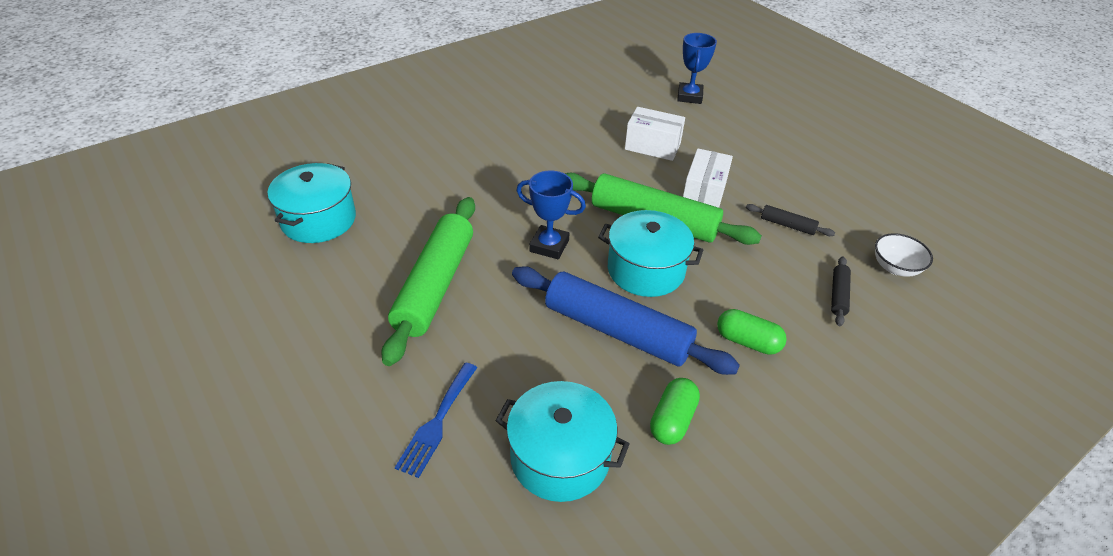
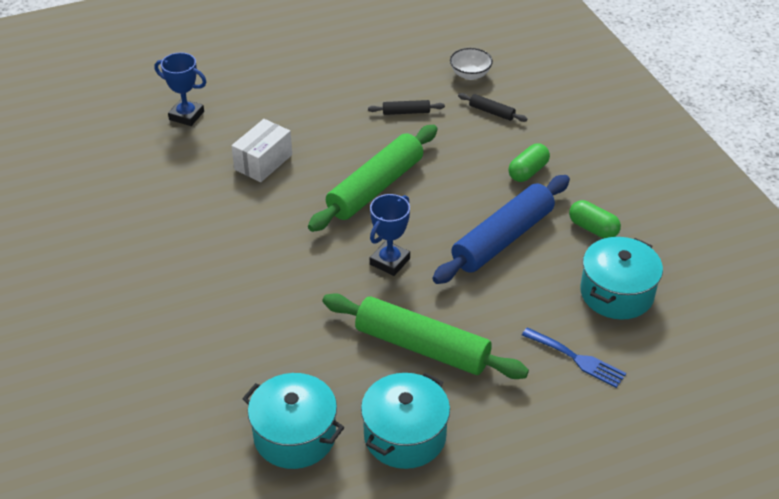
camera: 75 degrees left, 0 degrees up
(646, 270) = (437, 207): turquoise pot -> turquoise pot (405, 435)
(704, 194) = (348, 148): white box -> none
(787, 225) = (406, 112): black rolling pin -> black rolling pin turned 45 degrees clockwise

